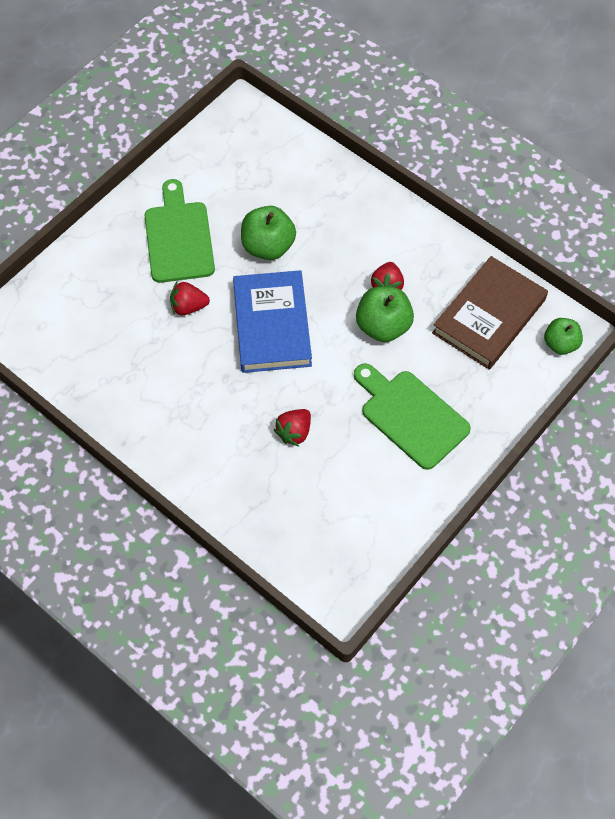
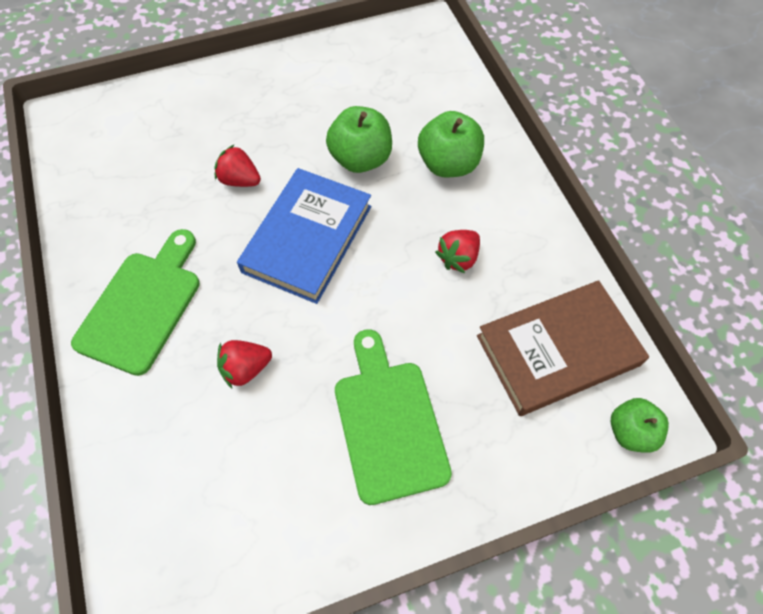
camera: 30 degrees right, 0 degrees up
(179, 237) = (281, 112): green cutting board -> green cutting board (143, 306)
(383, 326) = (425, 299): green apple -> green apple (448, 164)

